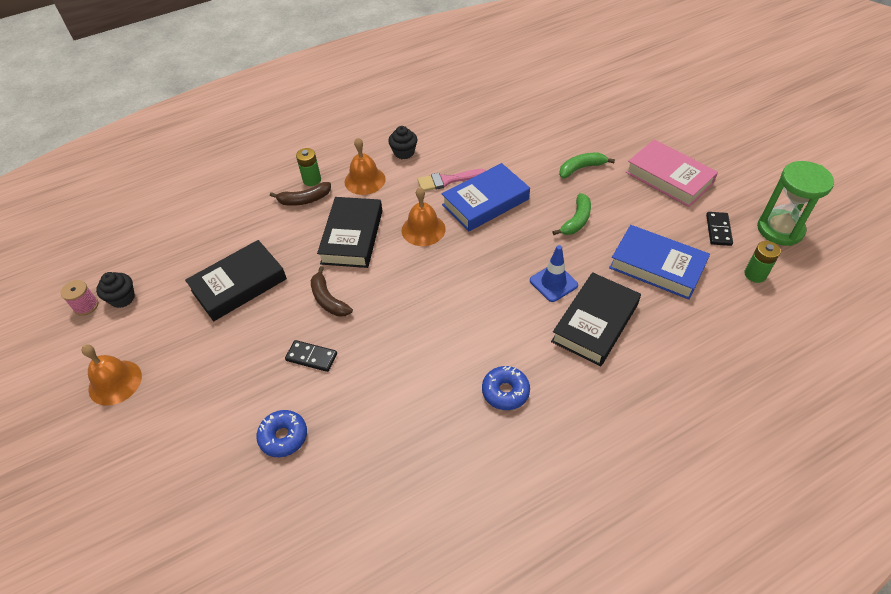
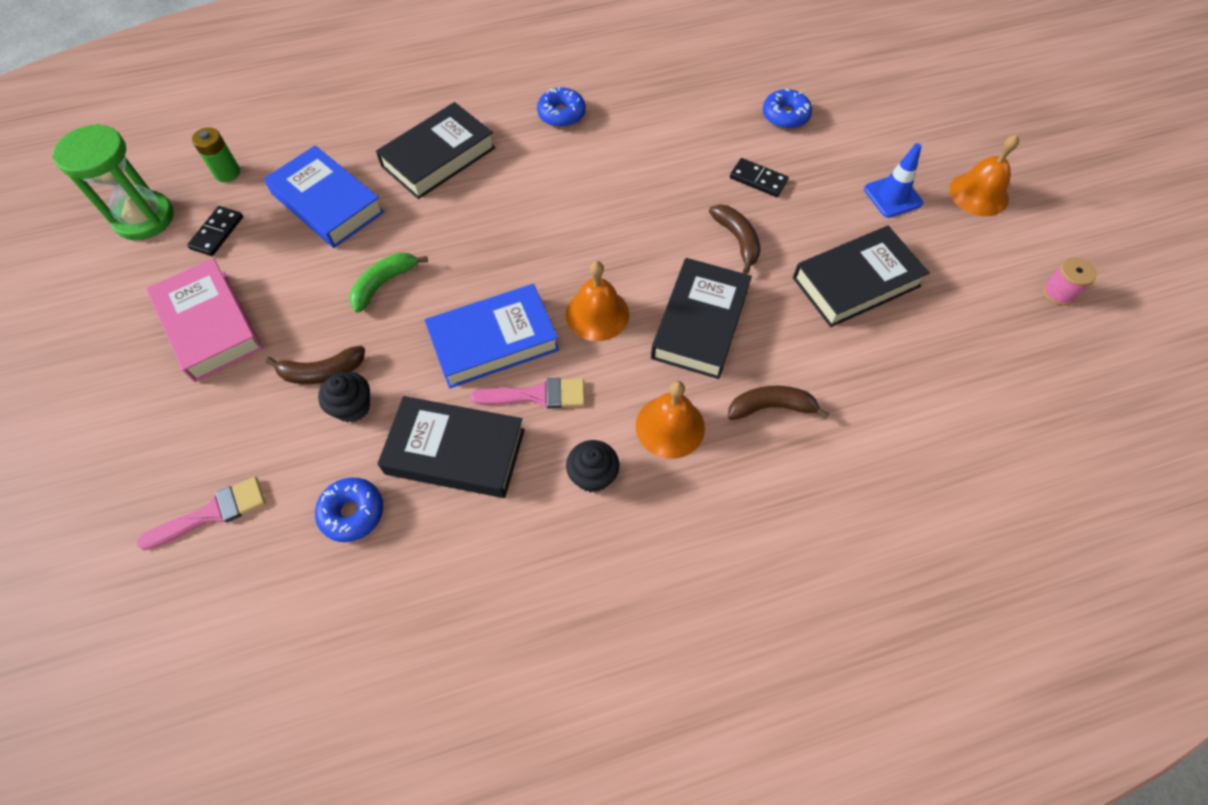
camera: 170 degrees left, 10 degrees up
(122, 298) = (1011, 293): black cupcake -> black cupcake (352, 407)
(312, 180) = (759, 448): green battery -> none
(483, 149) = (455, 451): none -> black book
(523, 118) = (352, 513): none -> blue donut
(553, 283) = (459, 207): blue traffic cone -> blue traffic cone (892, 196)
(581, 168) = (322, 372): green banana -> brown banana
(592, 107) = (212, 513): none -> pink brush

